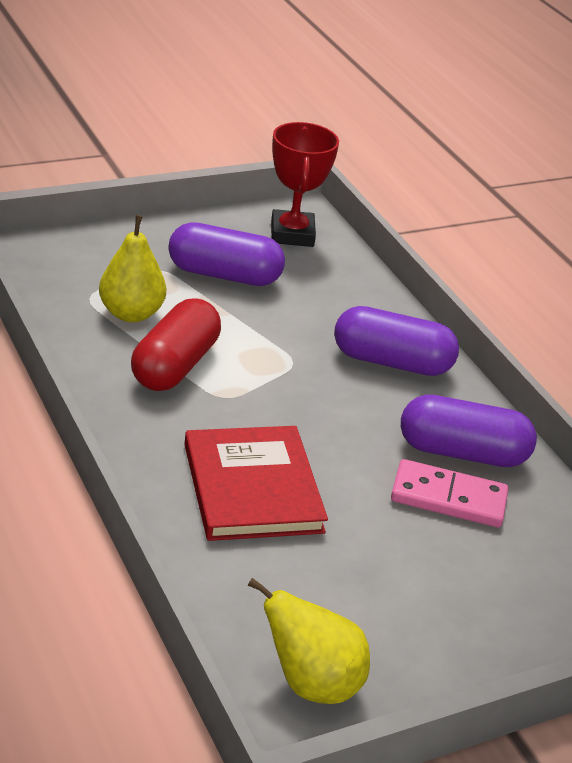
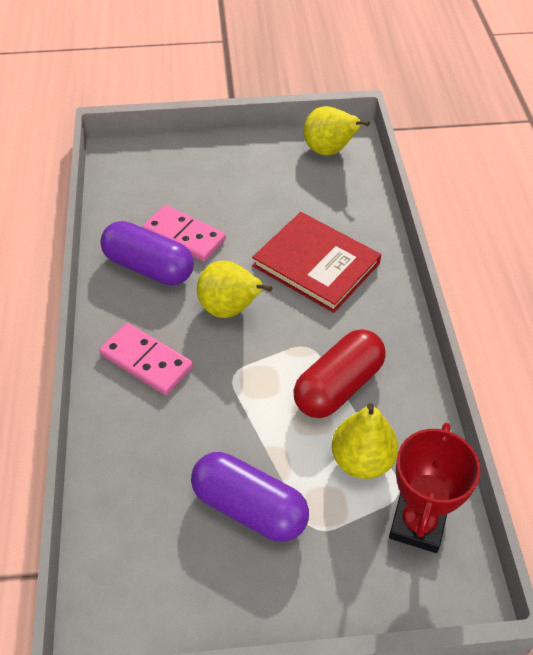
camera: 155 degrees left, 15 degrees up
(252, 488) = (316, 264): red book -> red book turned 60 degrees counterclockwise
(292, 234) = (140, 574): red trophy -> red trophy (417, 524)
(333, 421) = (230, 309): none -> yellow pear
(391, 362) = (146, 361): purple capsule -> pink domino

